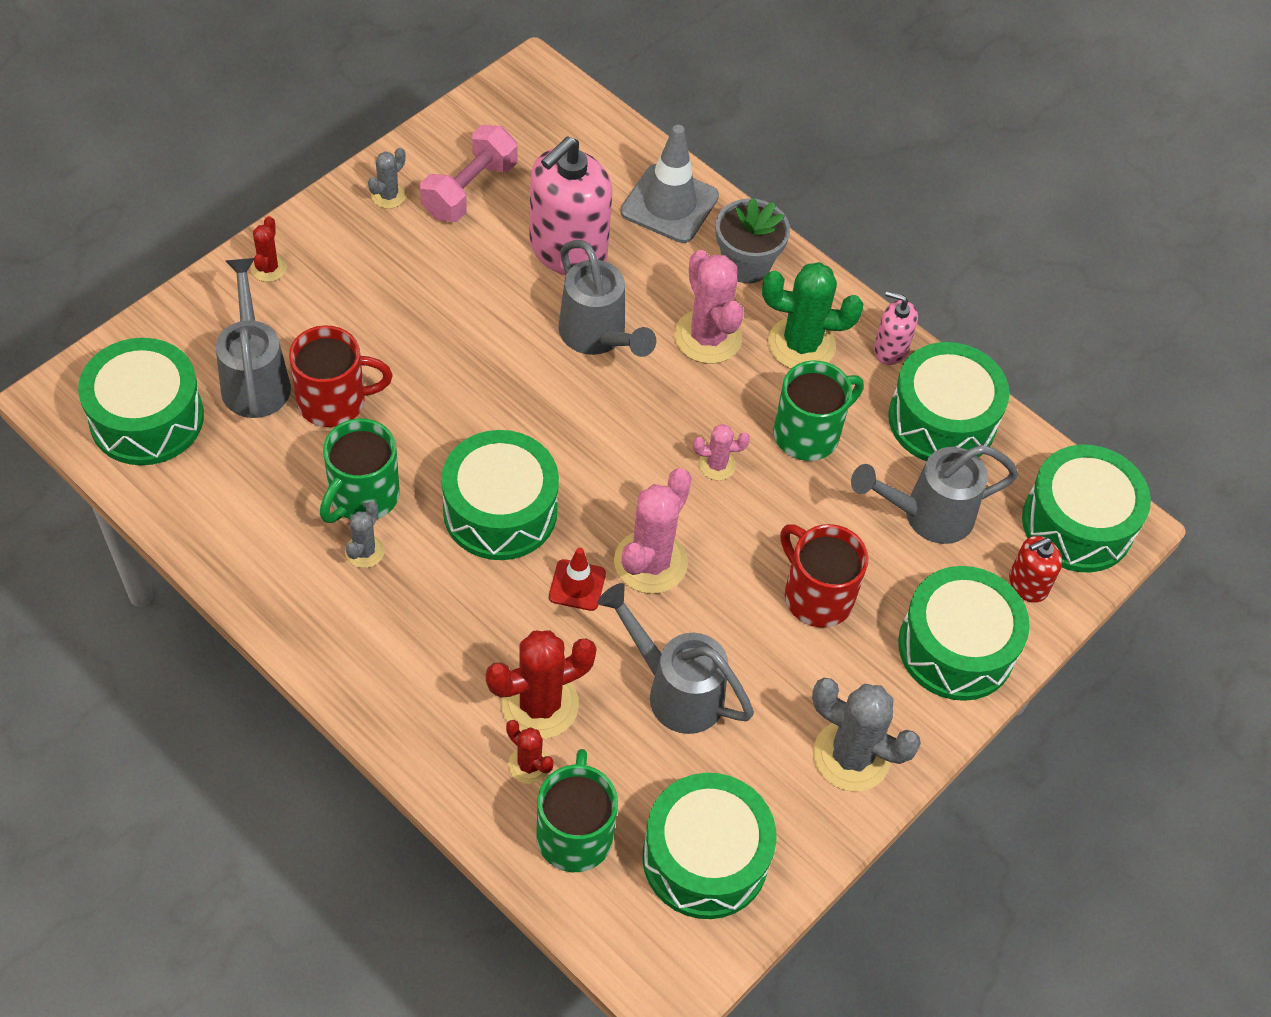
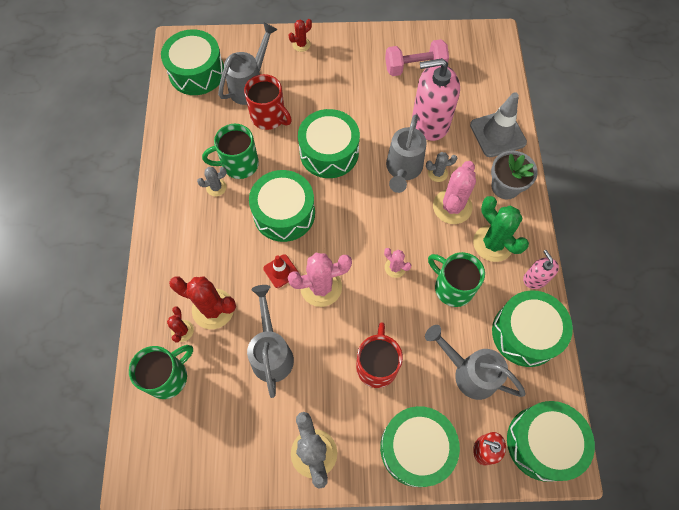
camera: 50 degrees right, 10 degrees up
(388, 196) = (379, 47): grey cactus -> grey cactus (437, 173)
(705, 858) = (205, 438): green drum -> green drum (329, 152)
(808, 433) = (452, 287): green mug -> green mug turned 150 degrees counterclockwise

